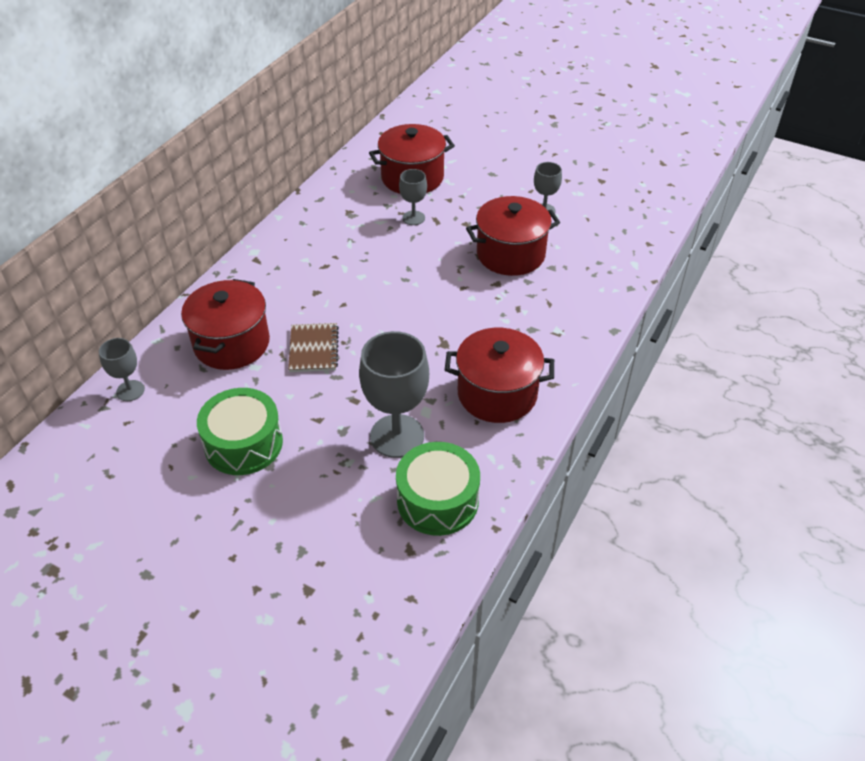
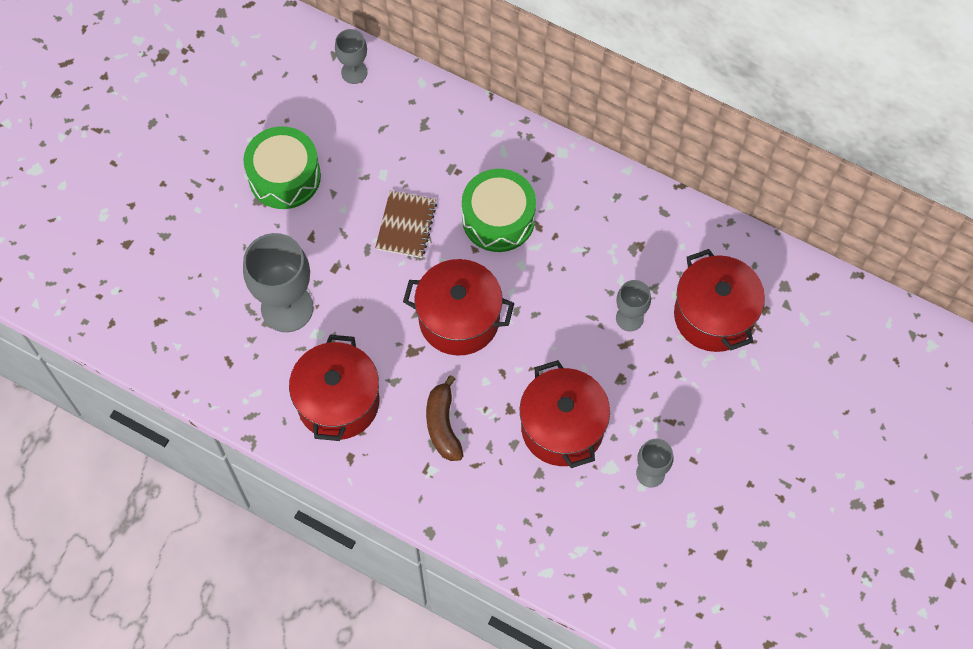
camera: 90 degrees right, 20 degrees up
(232, 343) = (416, 149): red pot -> red pot (459, 319)
(313, 349) = (406, 225): brown notebook -> brown notebook turned 75 degrees counterclockwise
(437, 500) = (209, 344): green drum -> green drum (498, 219)
(514, 323) = (443, 425): none -> brown banana

